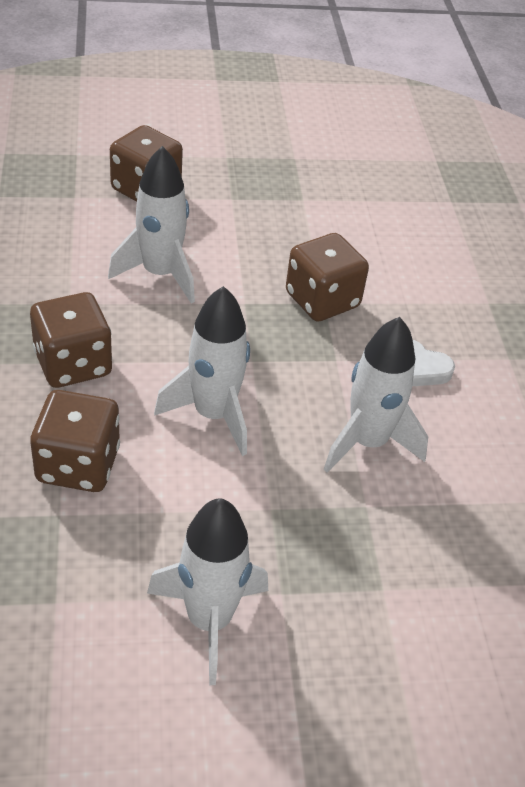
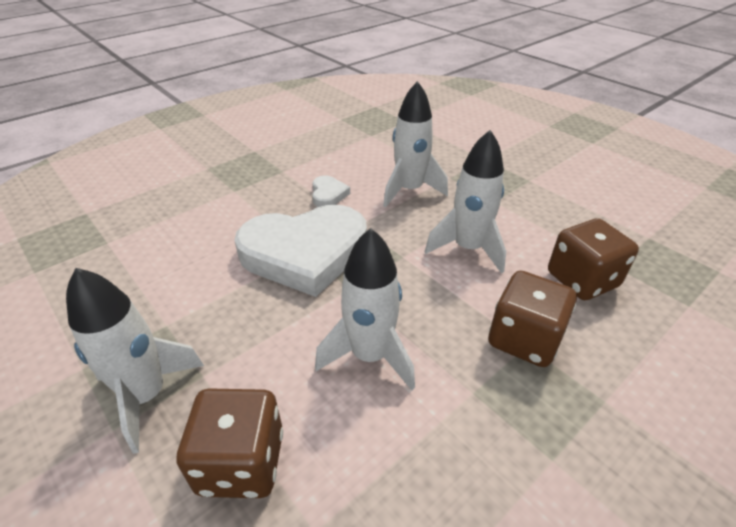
camera: 120 degrees left, 5 degrees down
(209, 620) = (574, 191): white rocket -> white rocket (147, 395)
(322, 300) = (305, 253): brown dice -> white heart

